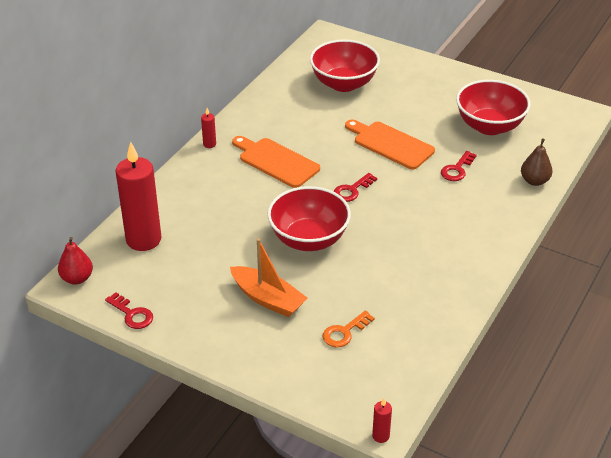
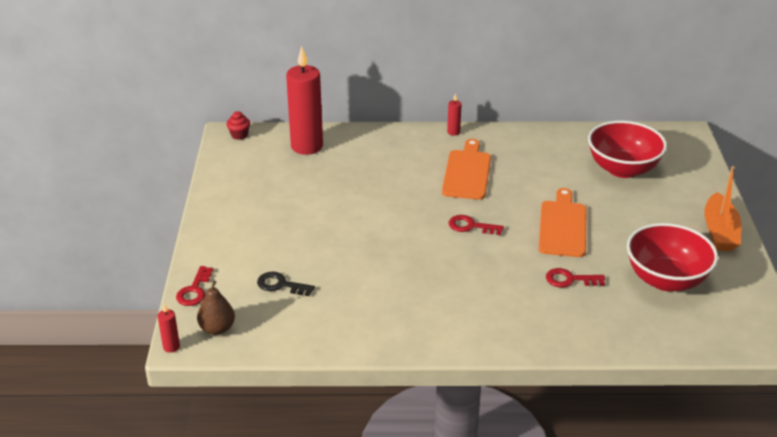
camera: 60 degrees right, 5 degrees down
(77, 278) = (239, 135): red pear -> red cupcake
(132, 314) = (220, 173): red key -> red key (194, 290)
(268, 299) = (289, 230): orange boat -> orange boat (719, 231)
(309, 239) = (381, 225): red bowl -> none
(344, 332) = (281, 285): orange key -> black key
(534, 181) = (609, 339): brown pear -> brown pear (217, 329)

